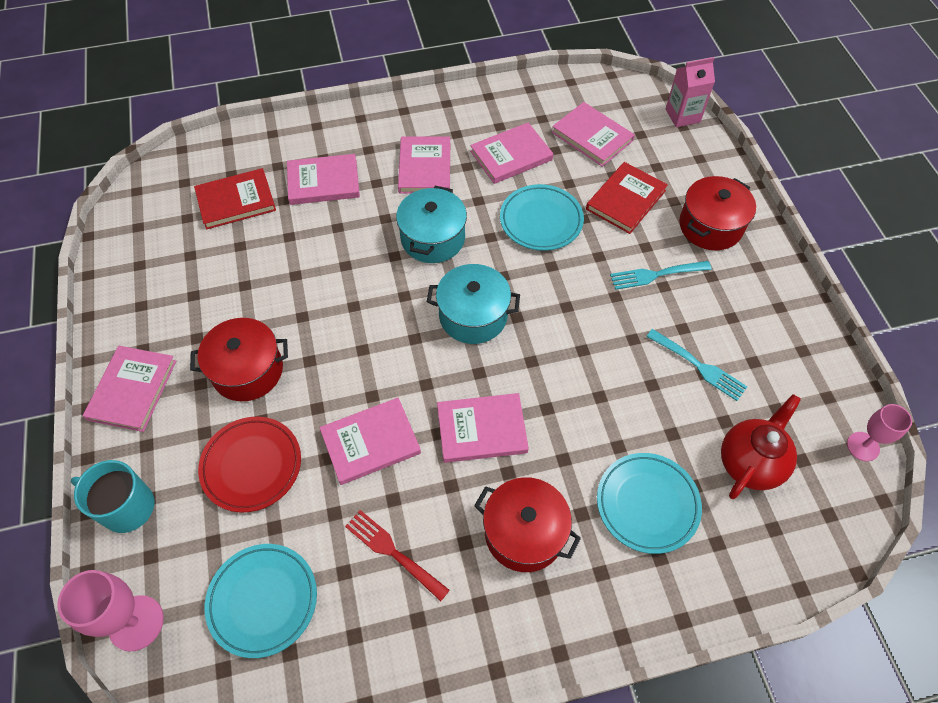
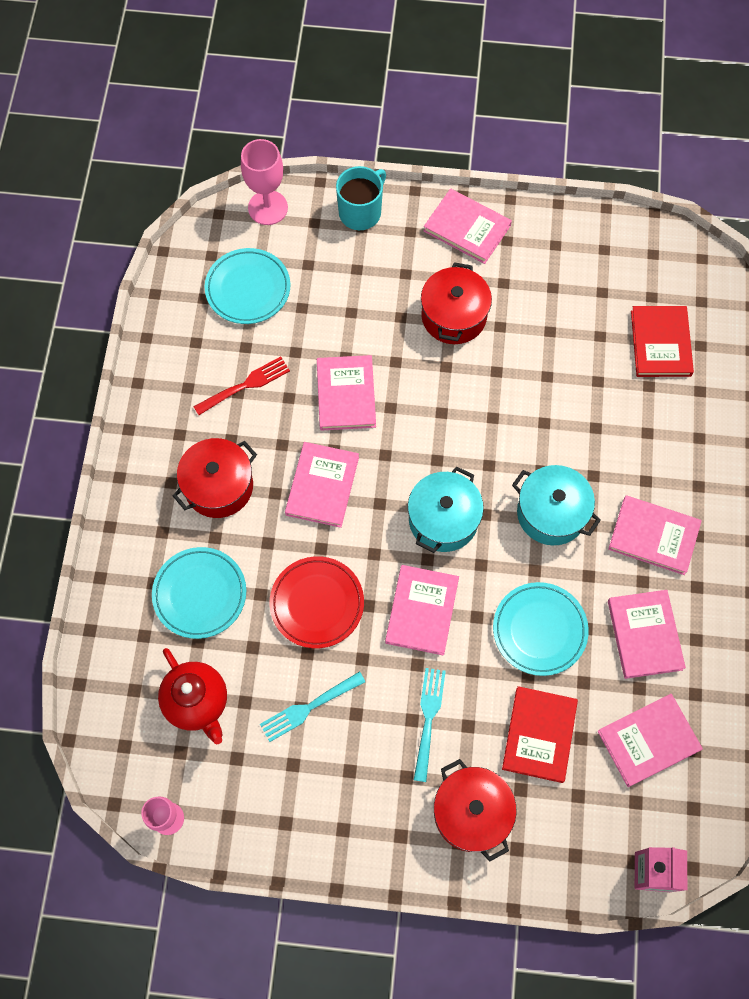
camera: 110 degrees right, 10 degrees up
(252, 466) = (361, 302): red plate -> red plate (317, 603)
(323, 182) = (662, 429): pink book -> pink book (422, 611)
(625, 200) = (539, 735): red book -> red book turned 45 degrees clockwise

